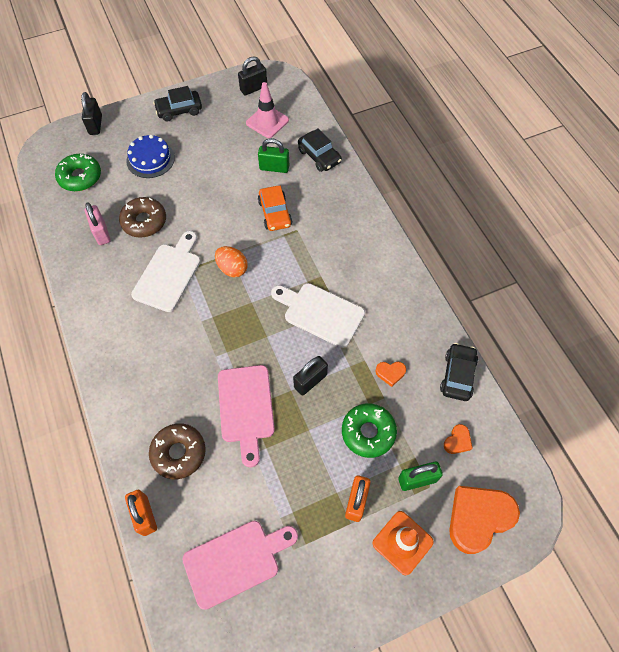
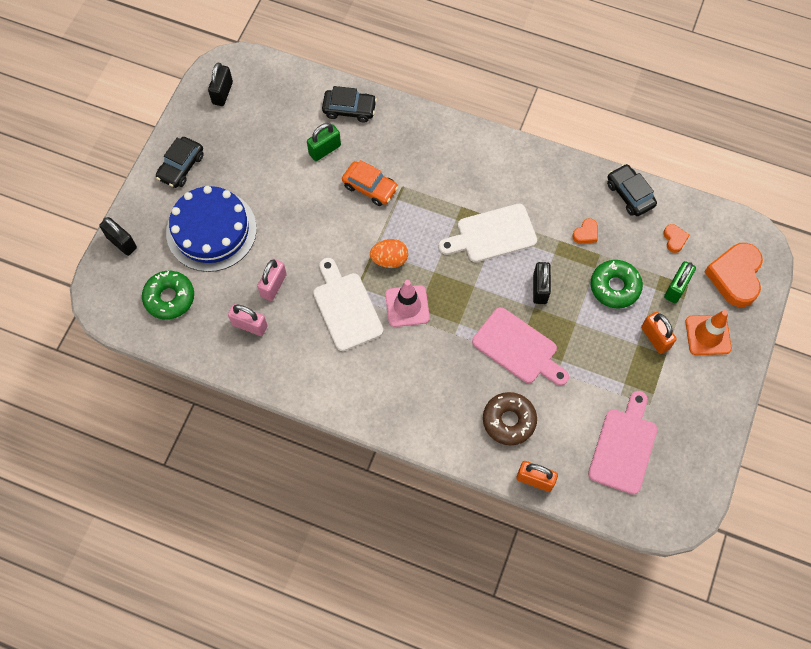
camera: 45 degrees left, 5 degrees up
(144, 221) = (273, 285): brown donut -> pink padlock
(150, 159) = (211, 230): blue cake -> blue cake, size x1.63
(267, 122) = (271, 114): pink traffic cone -> pink traffic cone (407, 306)

